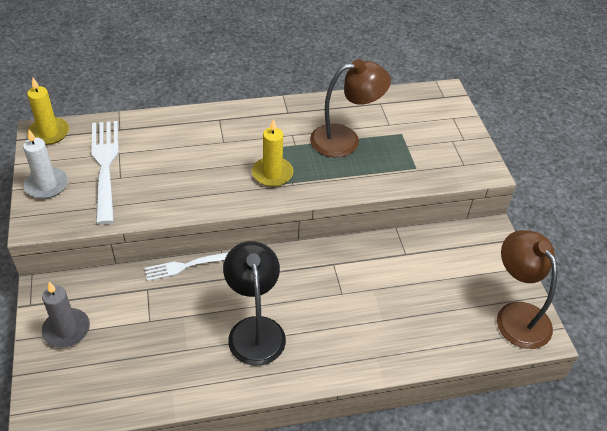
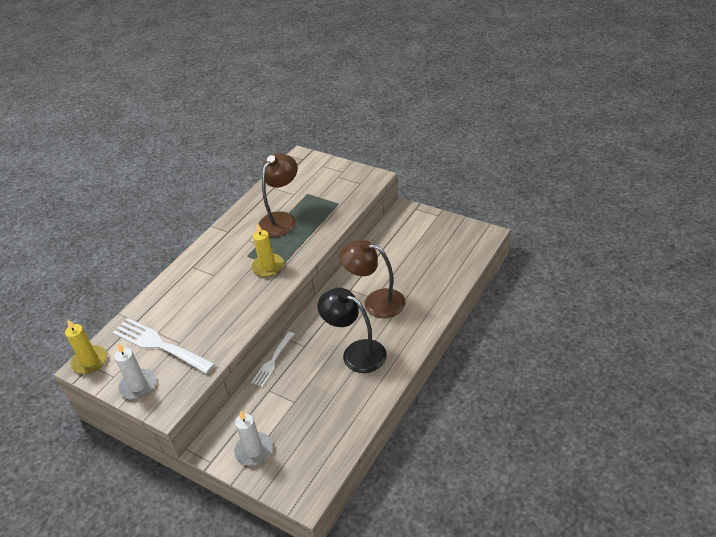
camera: 40 degrees left, 5 degrees down
(66, 330) = (254, 450): grey candle -> white candle
(516, 315) = (464, 236): brown lamp -> brown lamp (376, 302)

